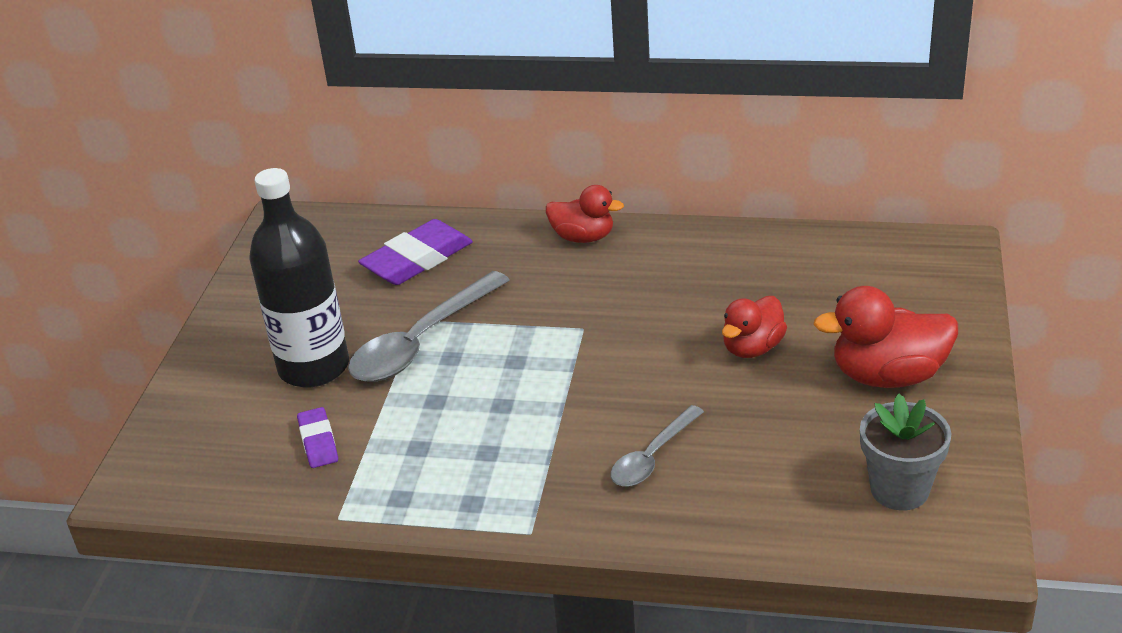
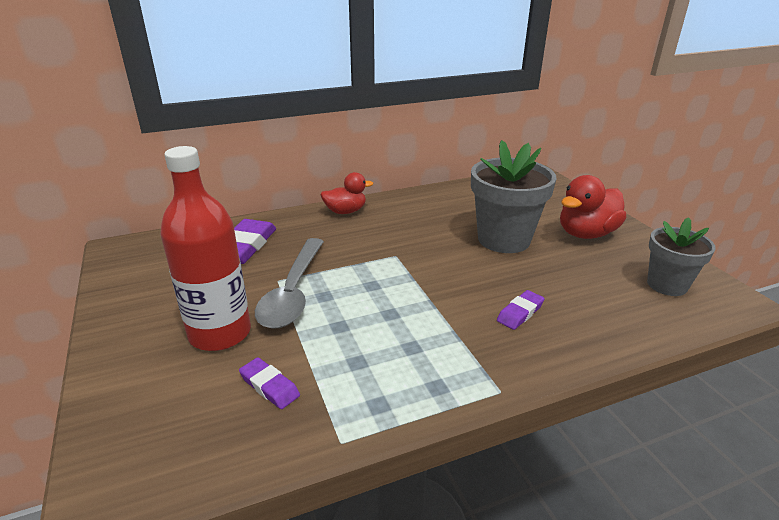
camera: 35 degrees left, 5 degrees down
(314, 367) = (220, 333): black bottle -> red bottle
(652, 457) = (520, 313): grey spoon -> purple eraser
(752, 348) = (503, 239): red duck -> grey flower pot

